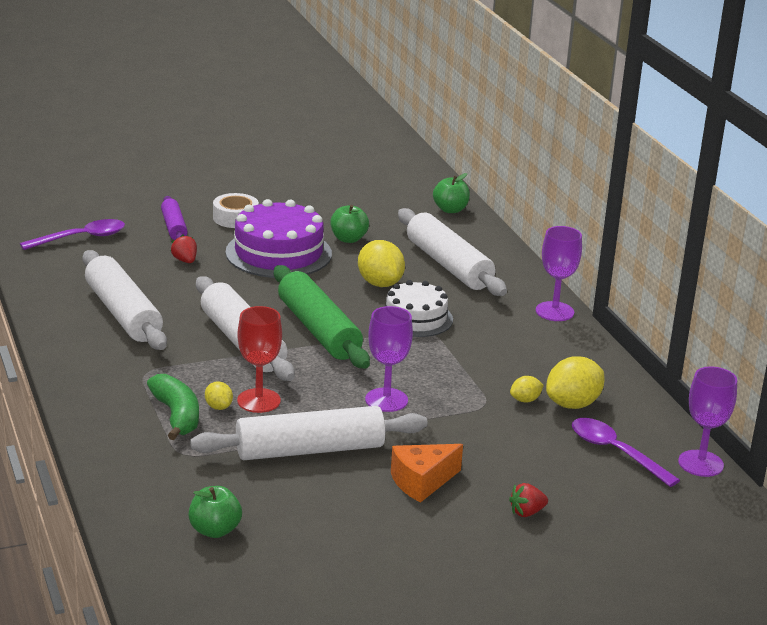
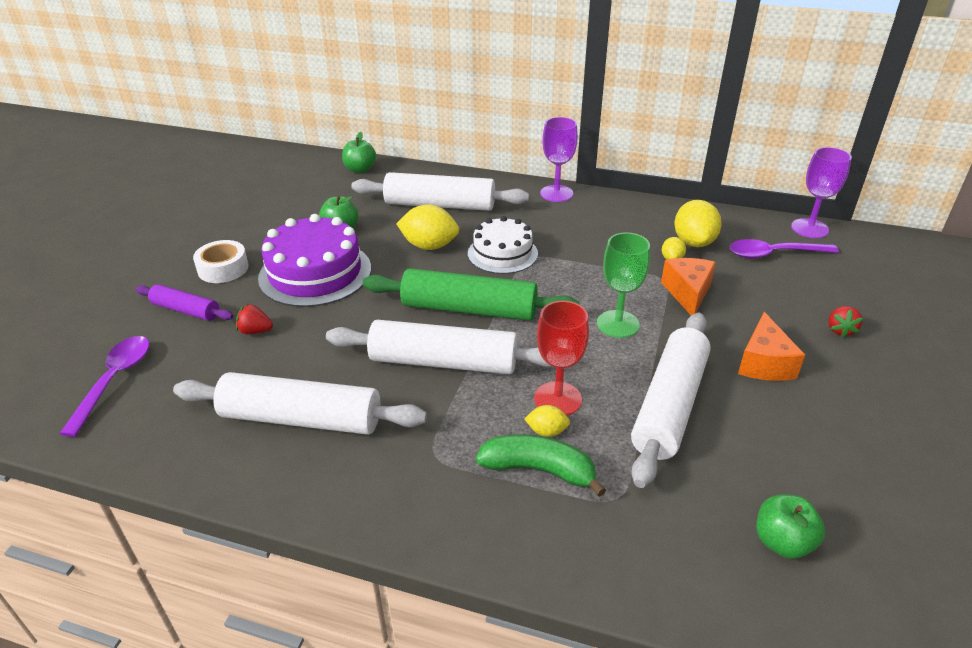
camera: 50 degrees left, 10 degrees up
(386, 400) = (618, 324): purple goblet -> green goblet
(479, 421) = (687, 293): none -> orange cheese

